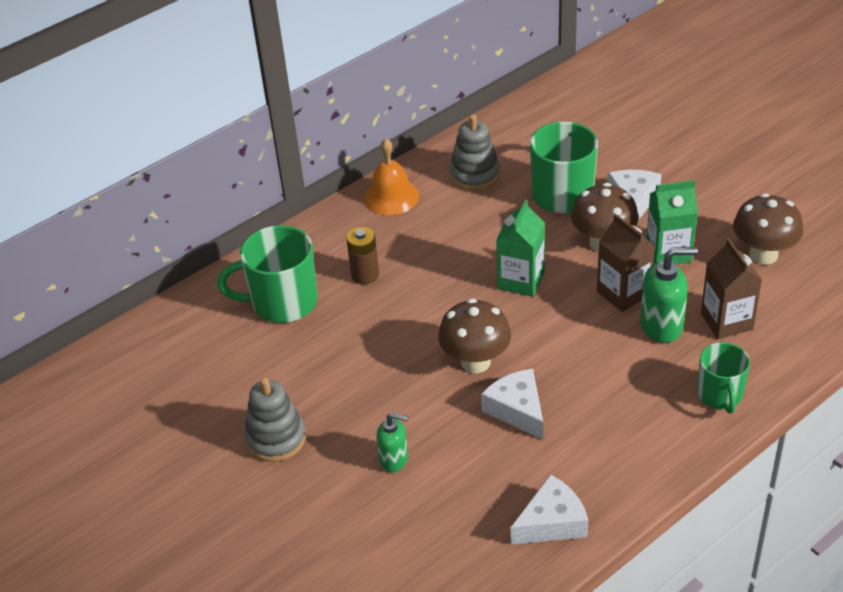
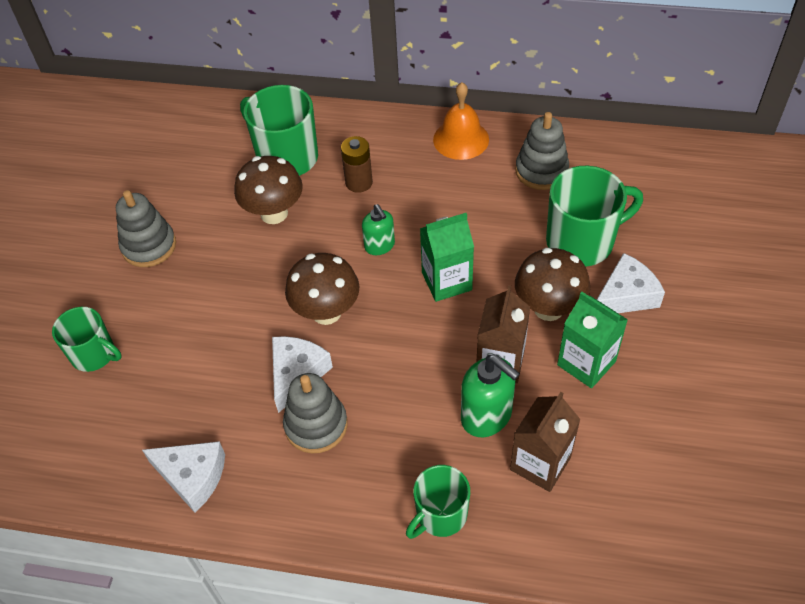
camera: 50 degrees right, 10 degrees up
(357, 531) = (94, 354): none -> green mug
(394, 459) = (181, 329): green soap dispenser -> green soap dispenser (380, 246)
(577, 423) = (316, 425): none -> grey stacking toy
(763, 255) = (660, 440): brown mushroom -> brown mushroom (274, 213)

